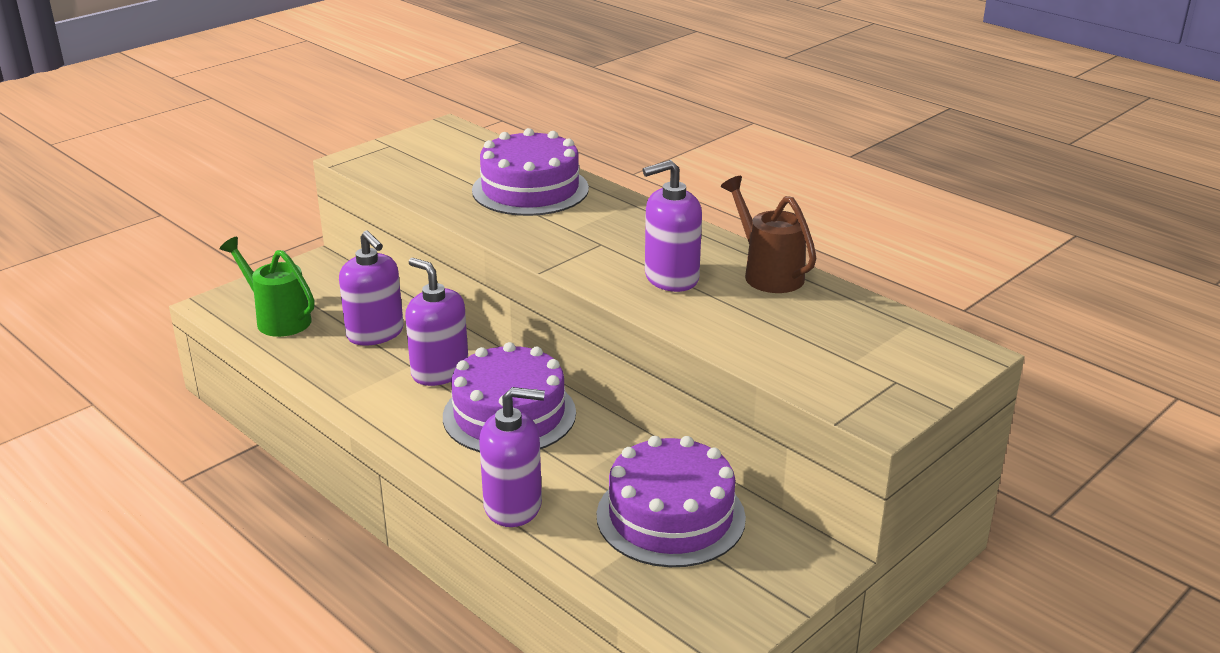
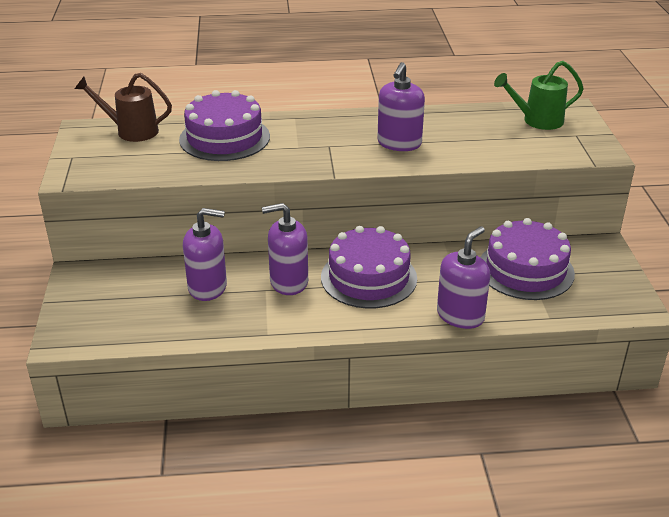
camera: 50 degrees left, 5 degrees up
(278, 319) = (127, 320): green watering can -> green watering can (537, 121)
(768, 273) = (432, 117): brown watering can -> brown watering can (131, 131)

